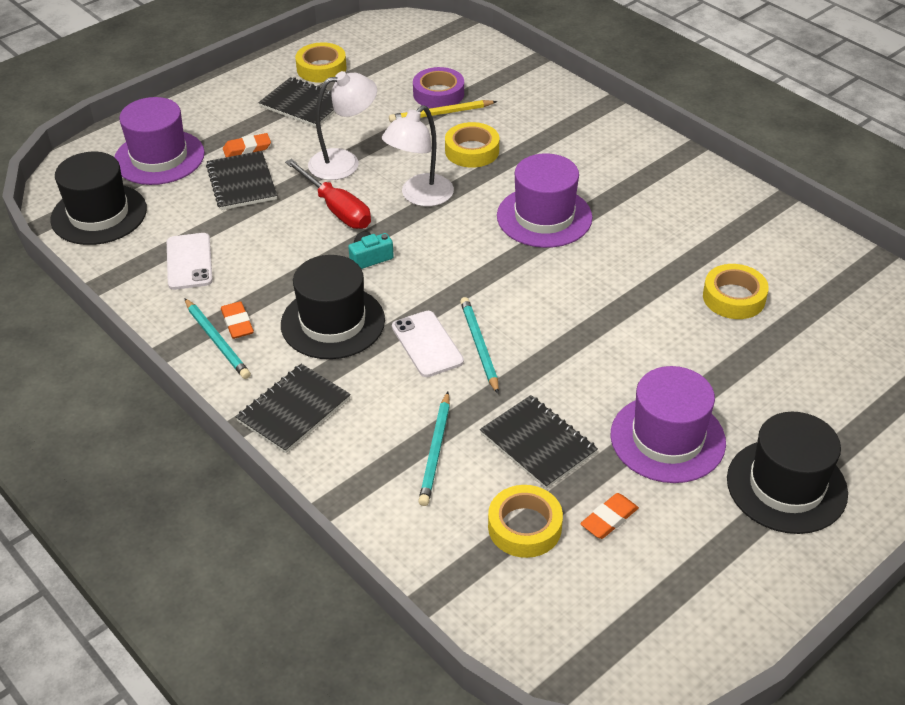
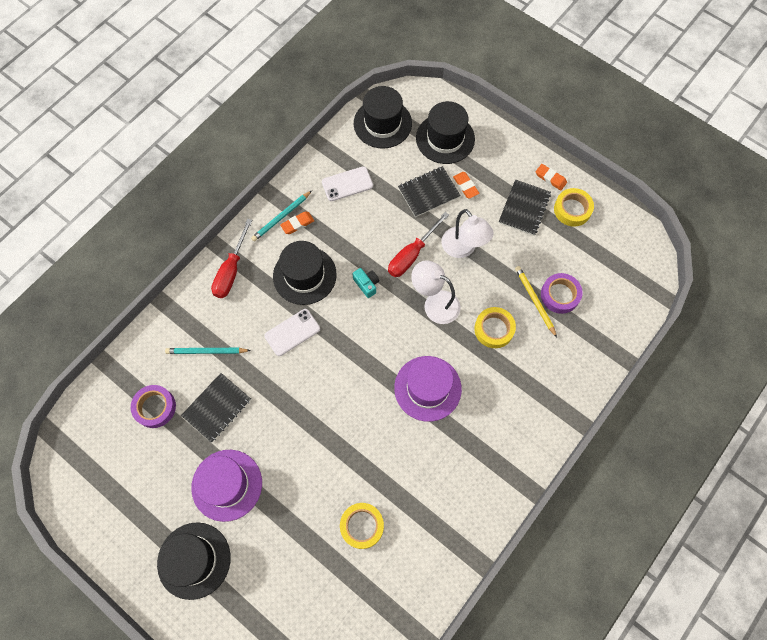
camera: 80 degrees right, 25 degrees up
(159, 157) = (445, 138): purple hat -> black hat
(294, 410) = (231, 270): black notebook -> red screwdriver
(479, 346) = (294, 363): turquoise pencil -> none
(524, 527) = (155, 407): yellow tape -> purple tape
(609, 519) = (163, 454): orange eraser -> orange eraser (550, 178)

